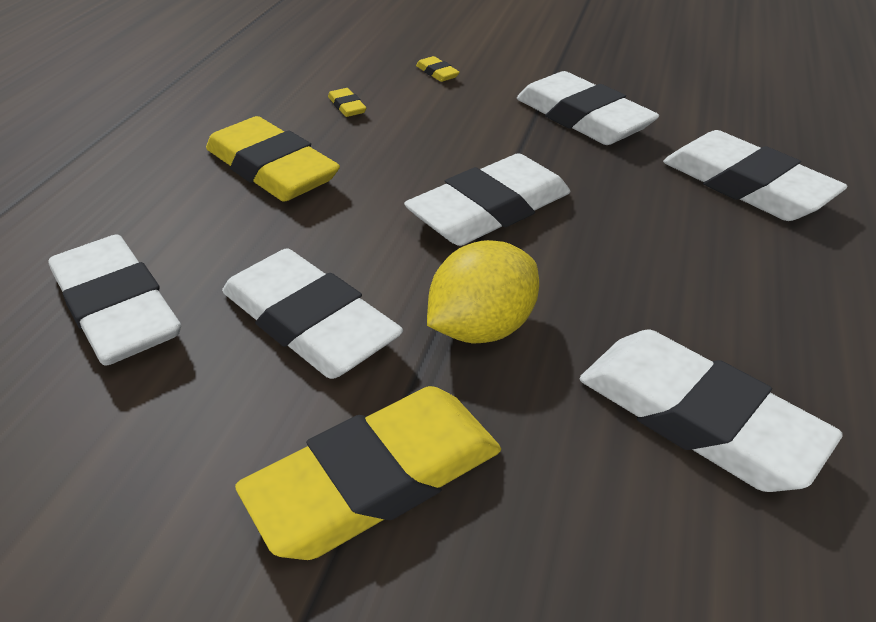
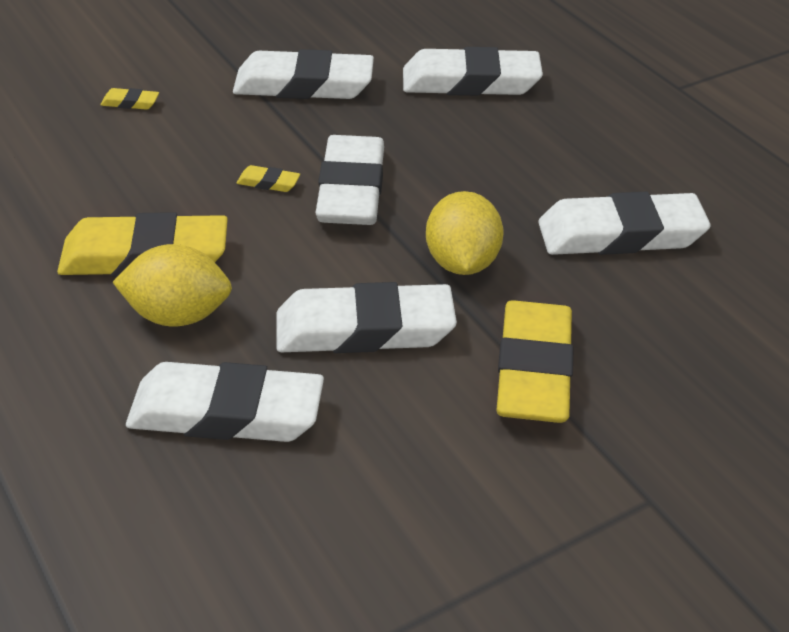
camera: 50 degrees left, 0 degrees up
(217, 220) = (177, 316): none -> yellow lemon
(347, 106) = (108, 173): yellow eraser -> yellow eraser (268, 183)

